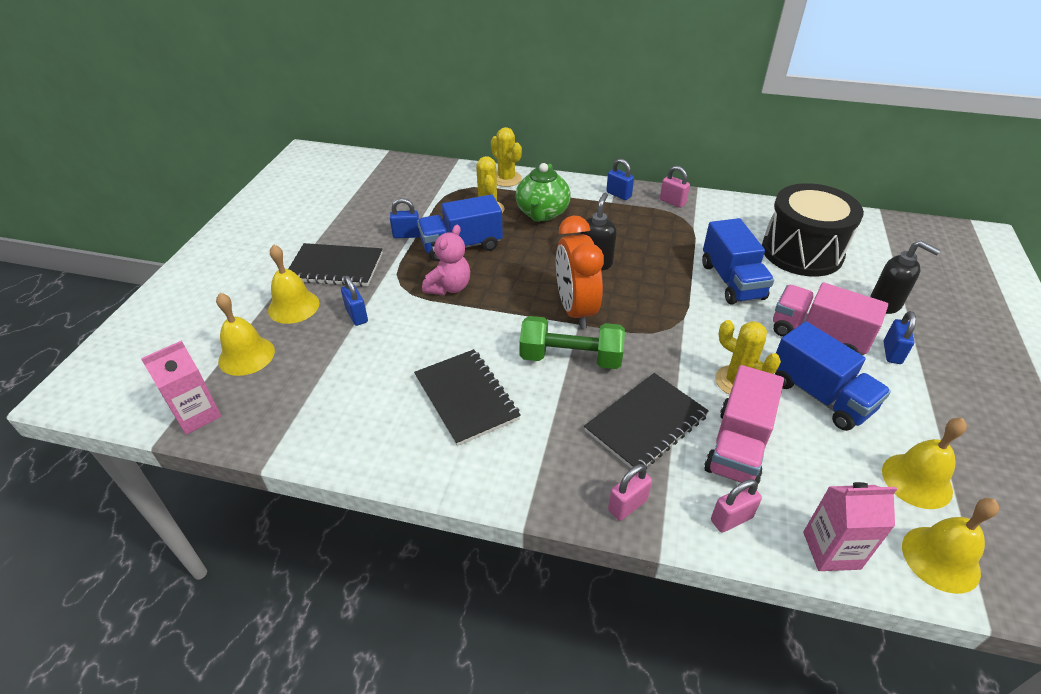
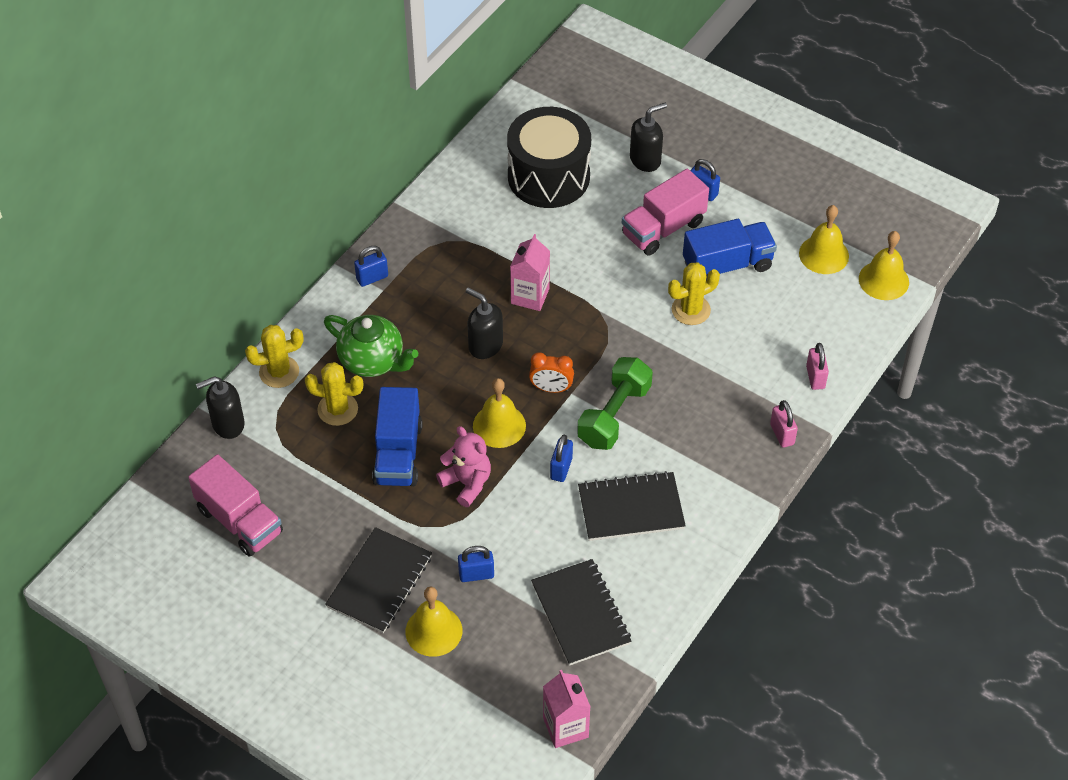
camera: 70 degrees left, 10 degrees up
(246, 355) = (496, 681): yellow bell -> yellow bell (499, 425)
(407, 235) = (349, 501): blue padlock -> blue padlock (561, 468)
(450, 171) = (227, 424): none -> black soap dispenser
(575, 310) = (551, 388): orange clock -> orange clock, size x0.54
(646, 423) = (710, 391): black notebook -> black notebook (581, 613)
(672, 202) = (412, 237): pink padlock -> none
(731, 281) = (565, 251): blue truck -> none
(737, 446) = (755, 342): pink truck -> pink truck (239, 521)
(831, 550) = (858, 334): pink carton -> pink carton (530, 296)

